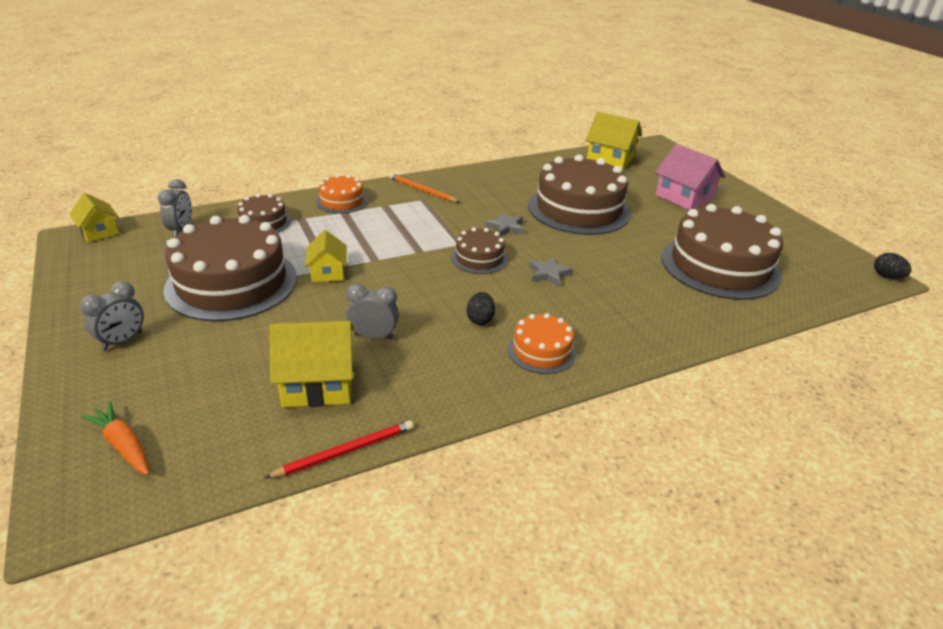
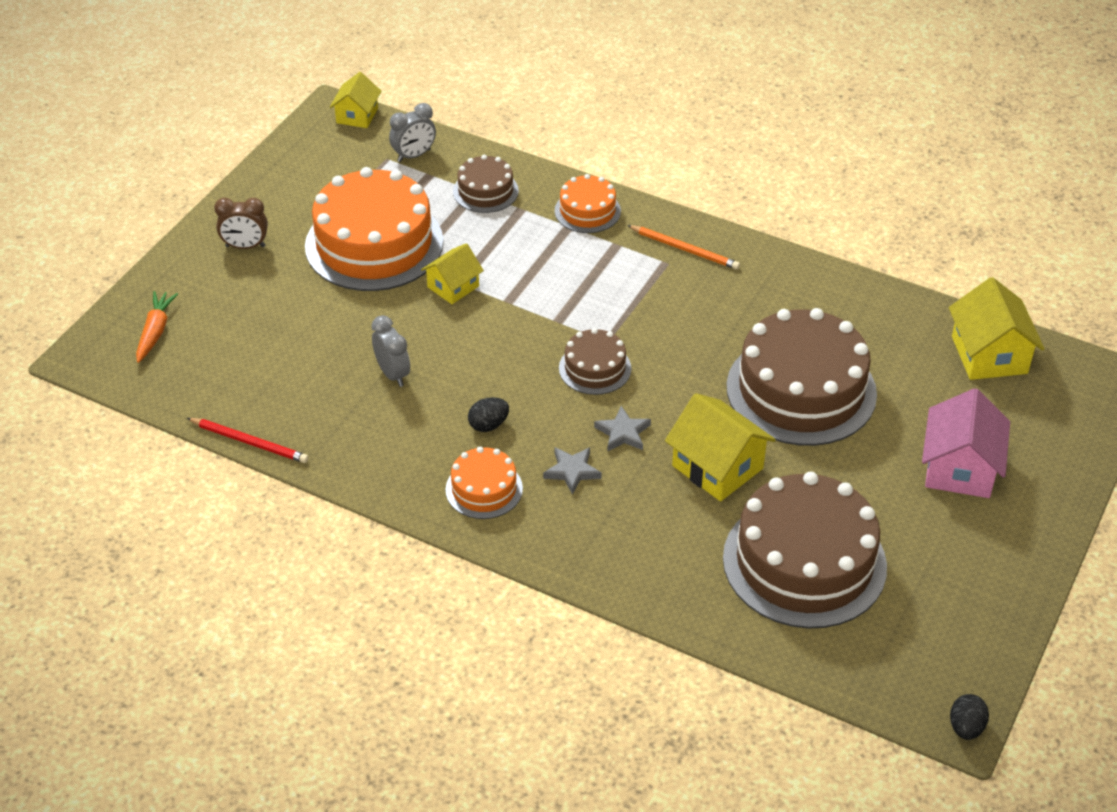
camera: 55 degrees right, 10 degrees up
(122, 341) = (245, 246): grey clock -> brown clock
(232, 283) = (374, 244): brown cake -> orange cake
(318, 384) = (304, 381): yellow house -> yellow house (717, 467)
(422, 190) = (685, 249): orange pencil -> orange pencil turned 120 degrees clockwise
(505, 227) = (682, 354): grey star -> grey star (572, 471)

